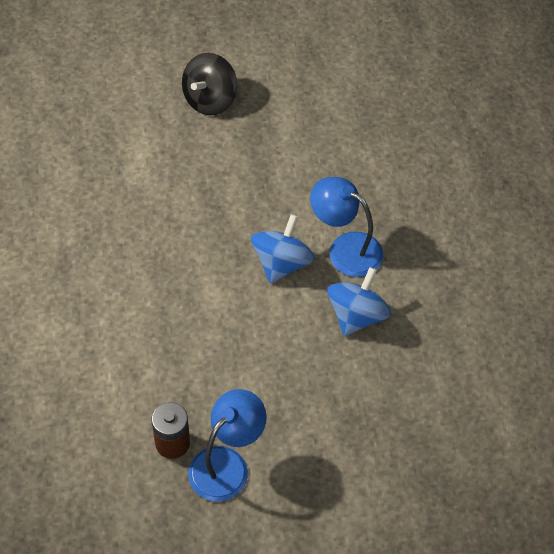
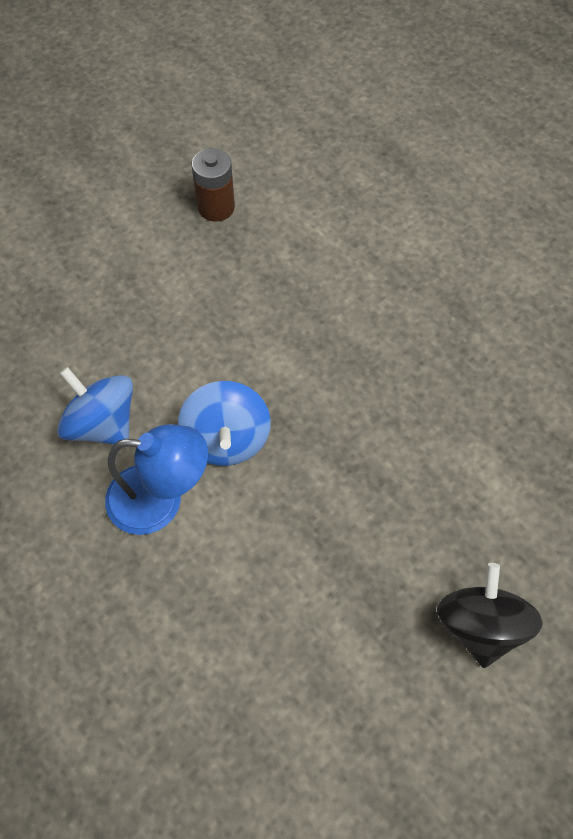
camera: 150 degrees right, 5 degrees up
(227, 464) = (152, 215): blue lamp -> none
(357, 315) = (102, 423): blue spinning top -> blue spinning top turned 135 degrees clockwise

